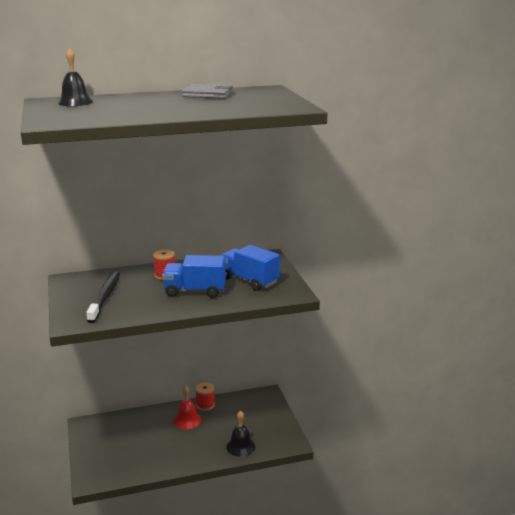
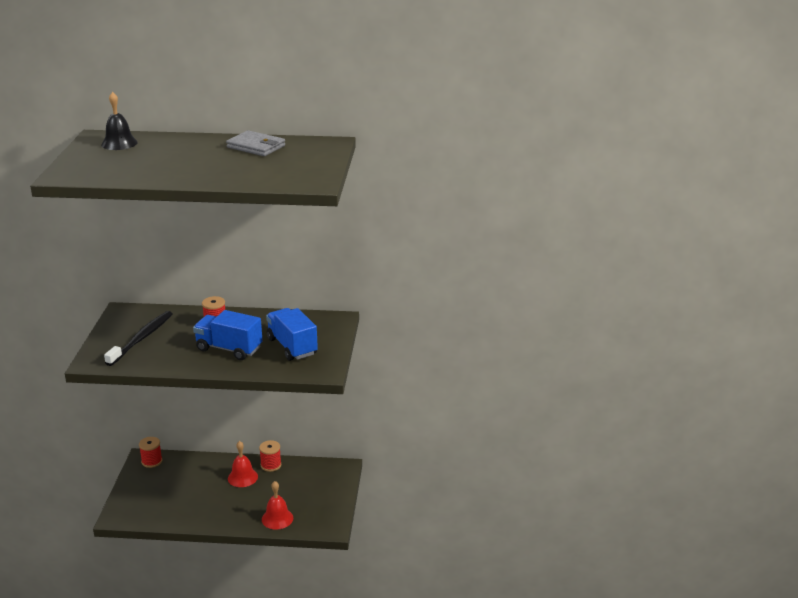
camera: 20 degrees right, 5 degrees up
(94, 425) = (152, 461): none -> red spool
(240, 446) = (277, 518): black bell -> red bell

